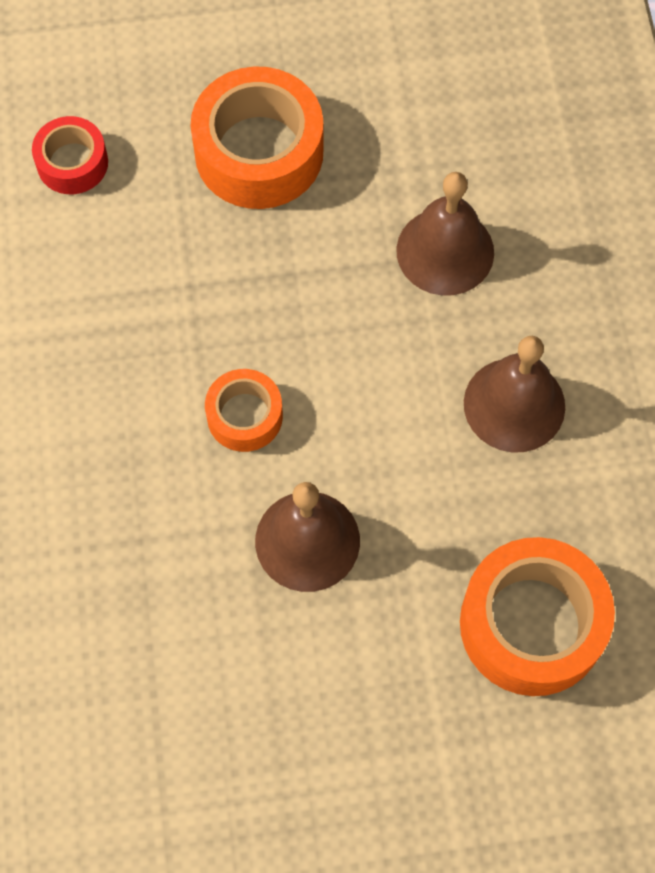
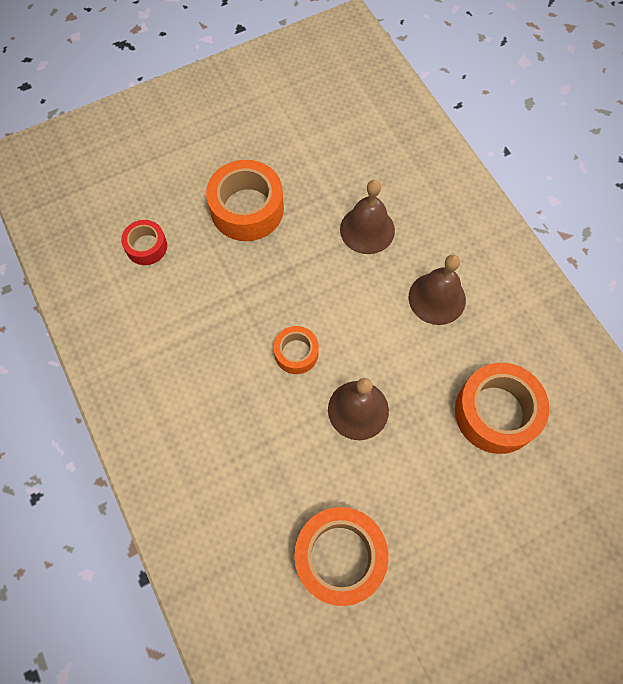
camera: 20 degrees left, 0 degrees up
(184, 756) = (339, 557): none -> orange tape

